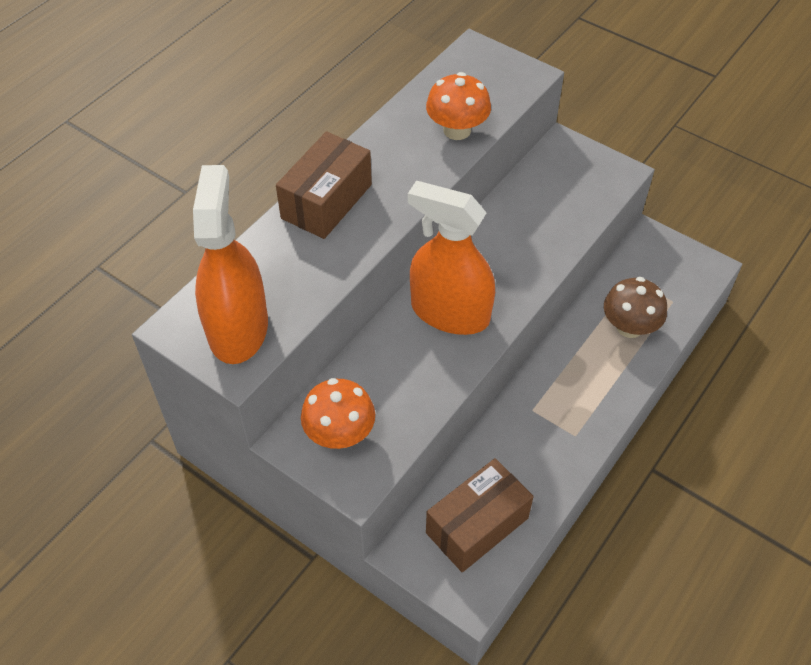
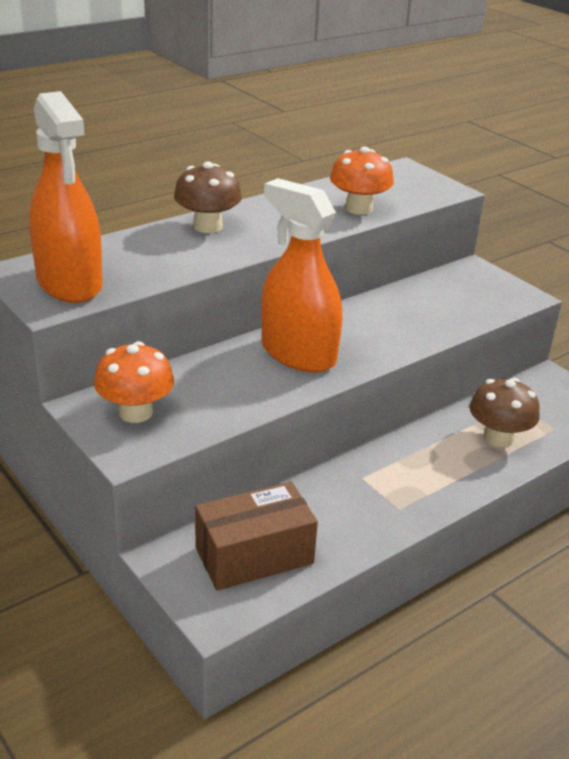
camera: 15 degrees right, 20 degrees down
(238, 328) = (69, 283): orange spray bottle -> orange spray bottle turned 135 degrees clockwise
(327, 201) = (207, 226): brown box -> brown mushroom

